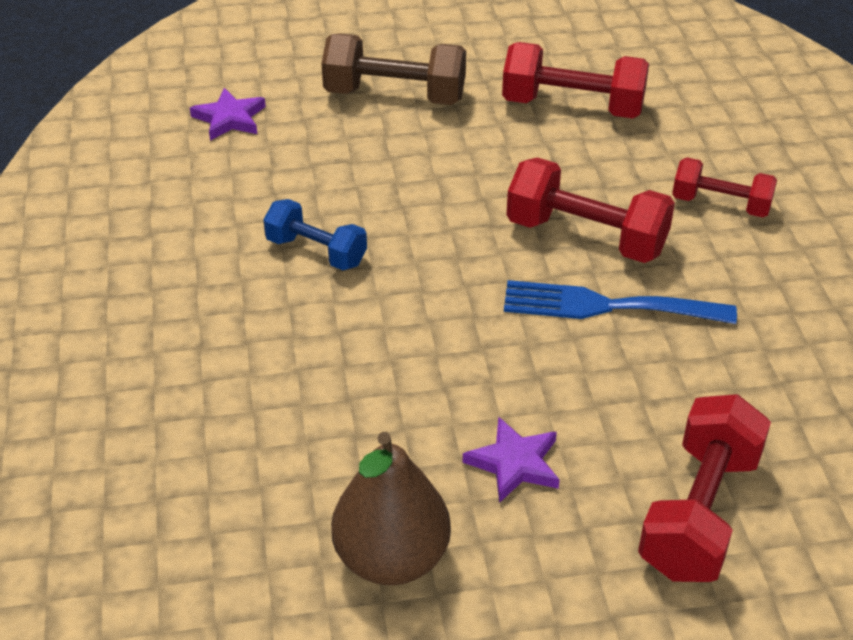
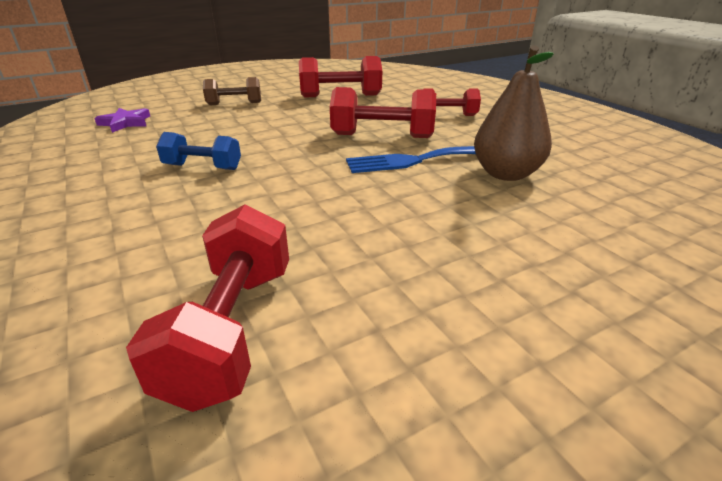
camera: 20 degrees left, 10 degrees down
(392, 558) = (347, 347): brown pear -> brown pear (506, 174)
(395, 96) = (234, 103): brown dumbbell -> brown dumbbell, size x0.64
(514, 463) = (414, 250): purple star -> none
(699, 513) = (573, 249): red dumbbell -> red dumbbell (232, 329)

